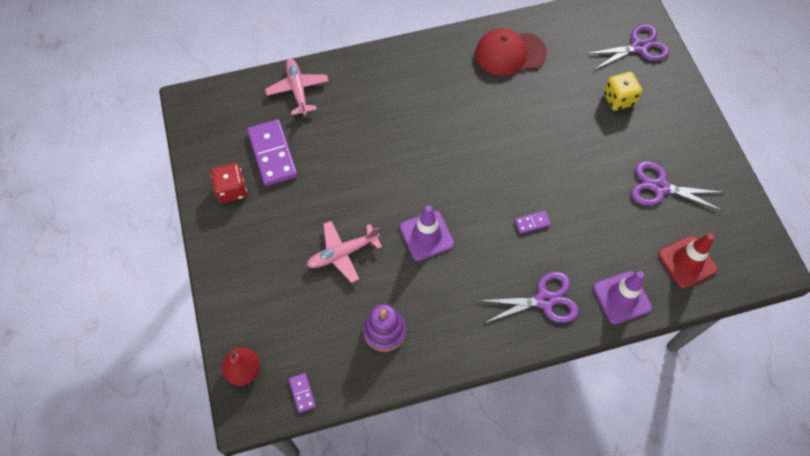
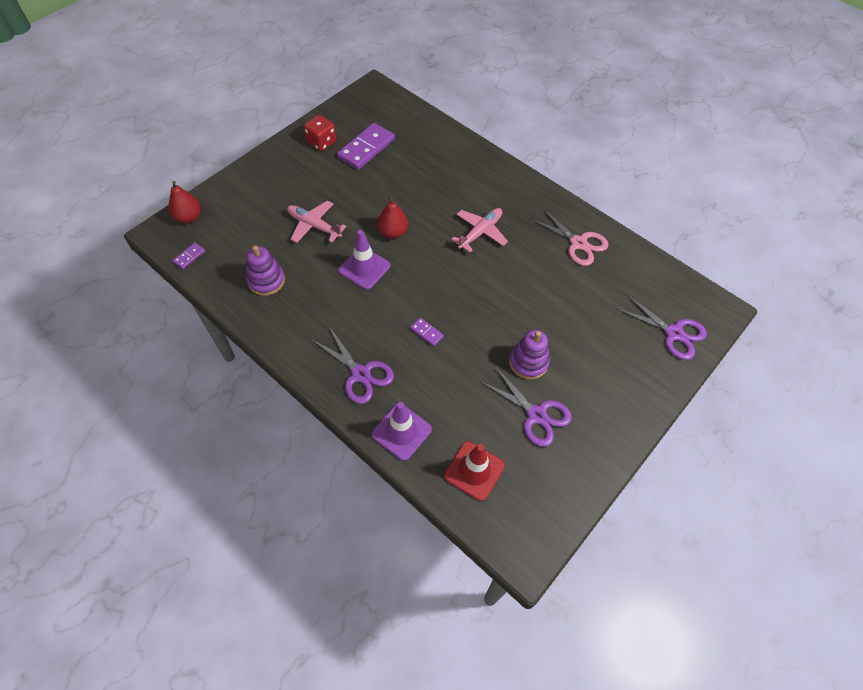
camera: 55 degrees right, 5 degrees down
(298, 90) = (430, 135): pink plane -> pink plane (480, 232)
(399, 188) = (393, 232): none -> red pear
(510, 53) = (578, 243): red cap -> pink scissors
(607, 163) = (528, 362): none -> purple stacking toy
(618, 99) = (602, 342): yellow dice -> none
(660, 187) = (536, 415): purple scissors -> purple scissors turned 150 degrees clockwise

